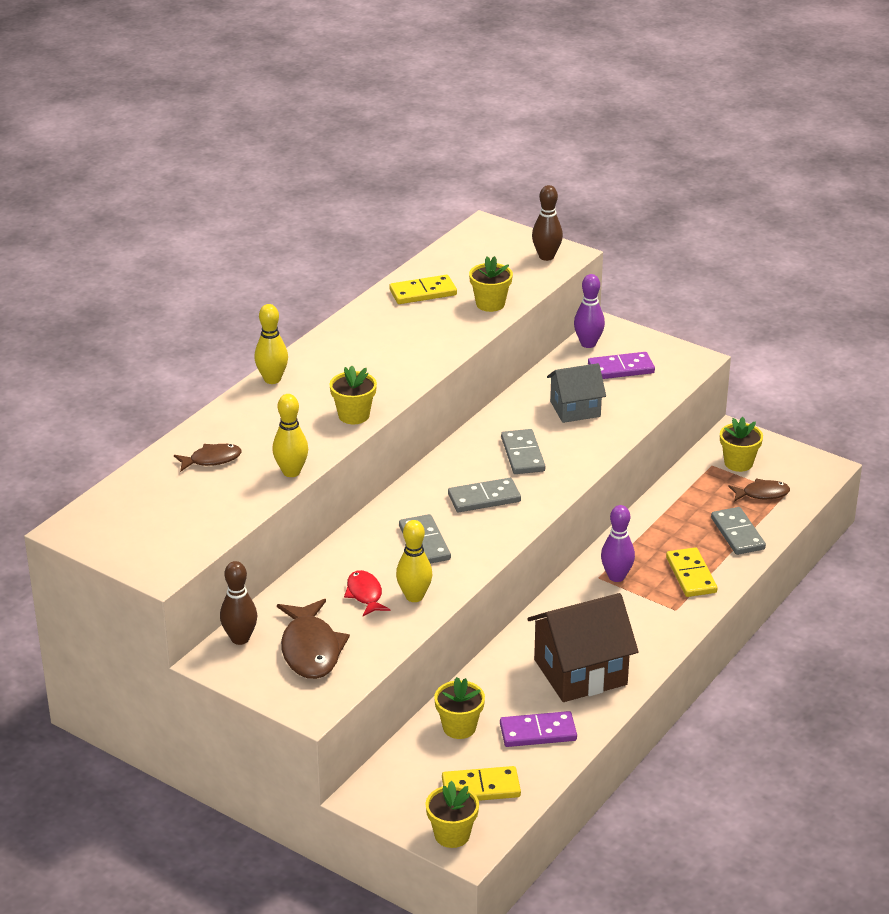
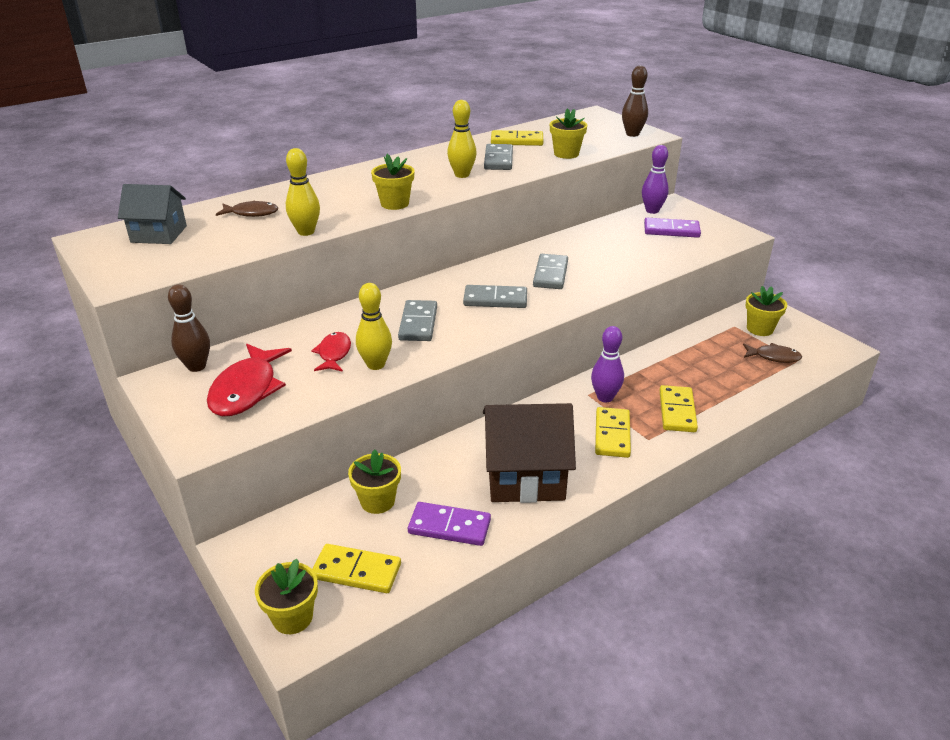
camera: 20 degrees right, 0 degrees up
(272, 379) = (352, 172): yellow bowling pin -> yellow bowling pin (462, 175)
(310, 649) = (247, 389): brown fish -> red fish
(575, 409) = (616, 250): grey house -> grey house (159, 234)
(641, 613) = (612, 435): none -> yellow domino
(737, 533) = (737, 385): grey domino -> grey domino (498, 160)

